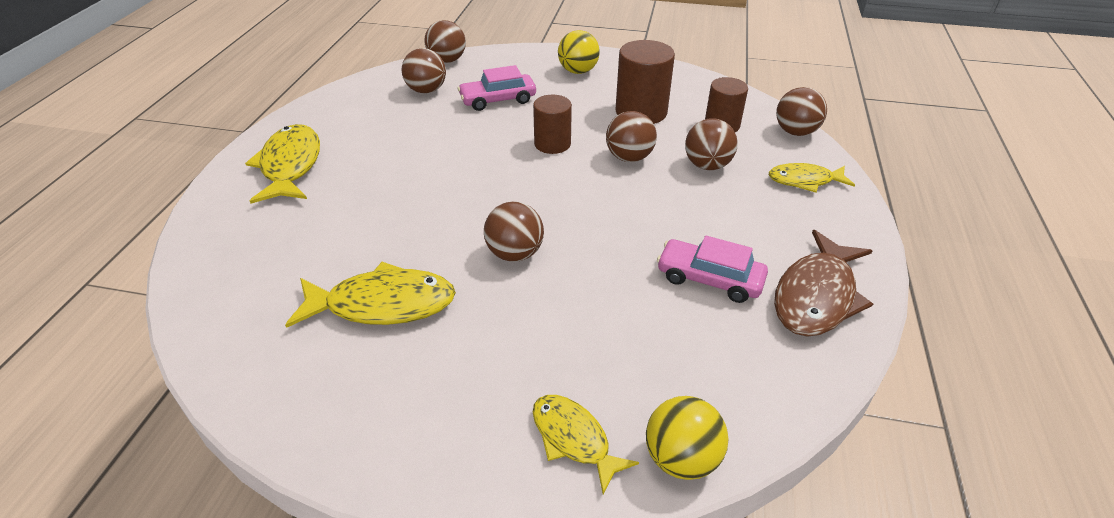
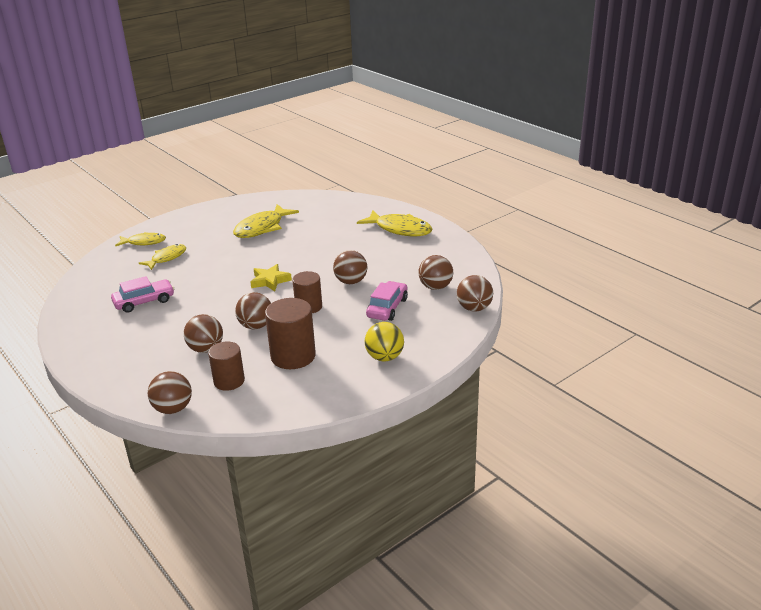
camera: 130 degrees right, 10 degrees down
(515, 253) = (242, 263): brown ball -> brown ball (351, 281)
(532, 200) = (270, 281): none -> yellow star
(681, 458) = (103, 256): yellow ball -> none
(804, 181) = (137, 376): yellow fish -> yellow fish (167, 258)
(816, 296) = (87, 323): brown fish -> none

